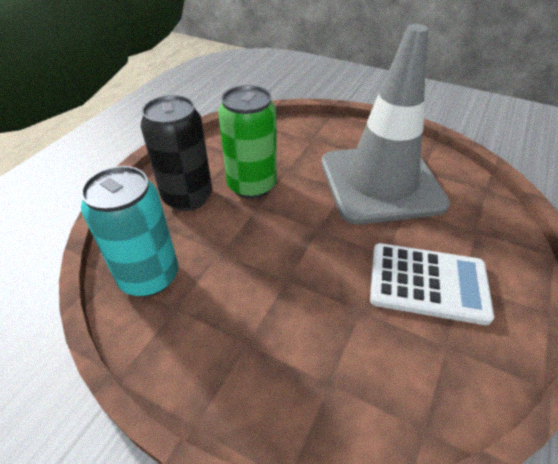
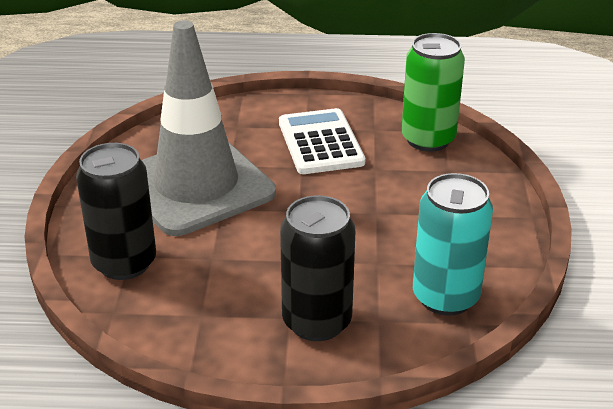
camera: 115 degrees left, 10 degrees down
(251, 185) = (260, 277): green can -> green can (428, 139)
(306, 136) = (124, 263): none -> black can

